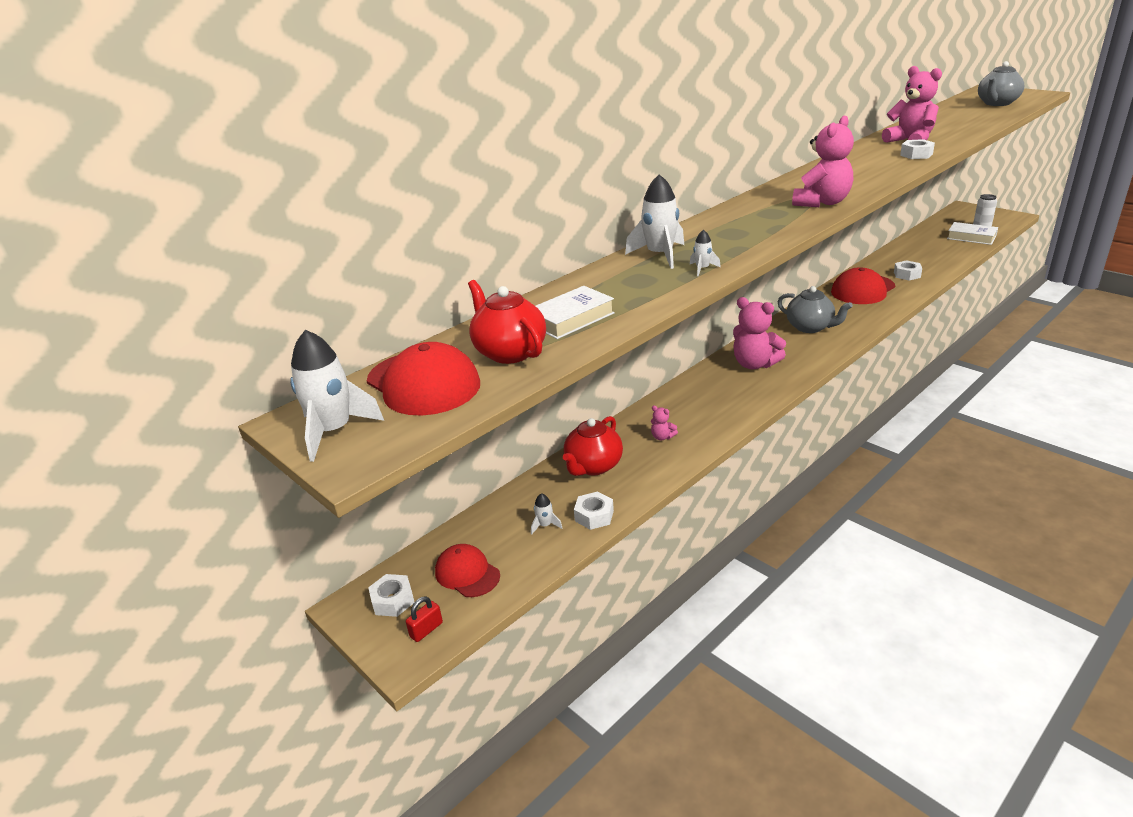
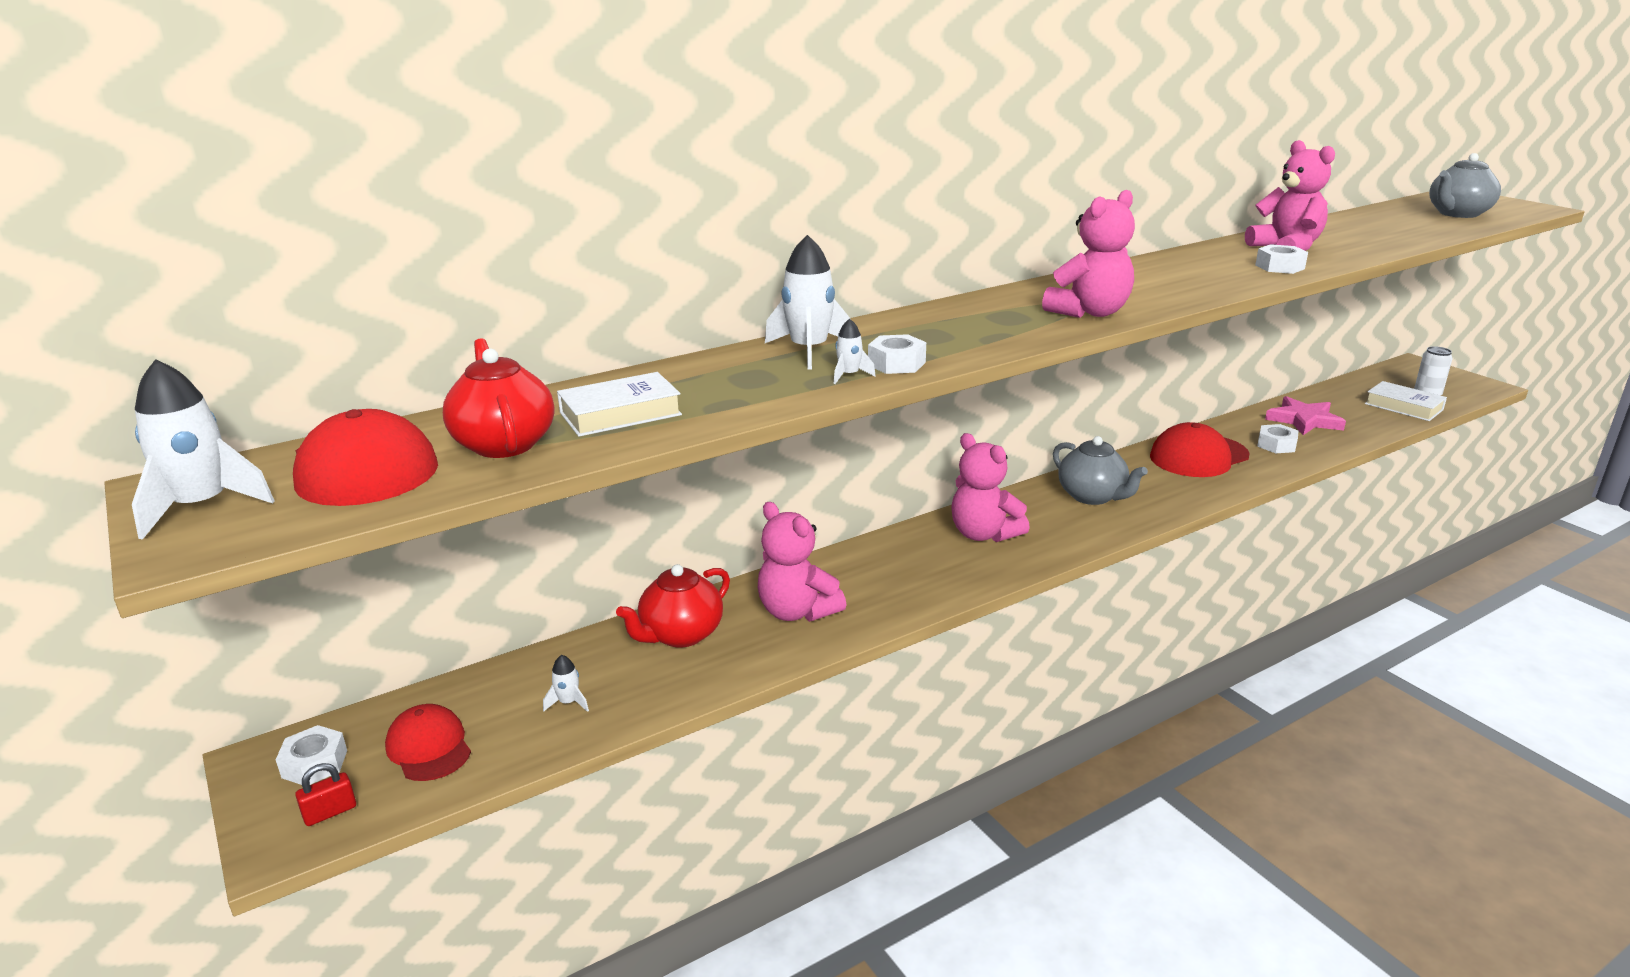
camera: 10 degrees right, 5 degrees down
(594, 516) = (640, 702): white nut -> white nut (896, 363)
(662, 437) = (797, 612): pink teddy bear -> pink teddy bear, size x2.22
(915, 255) = (1304, 420): none -> pink star

